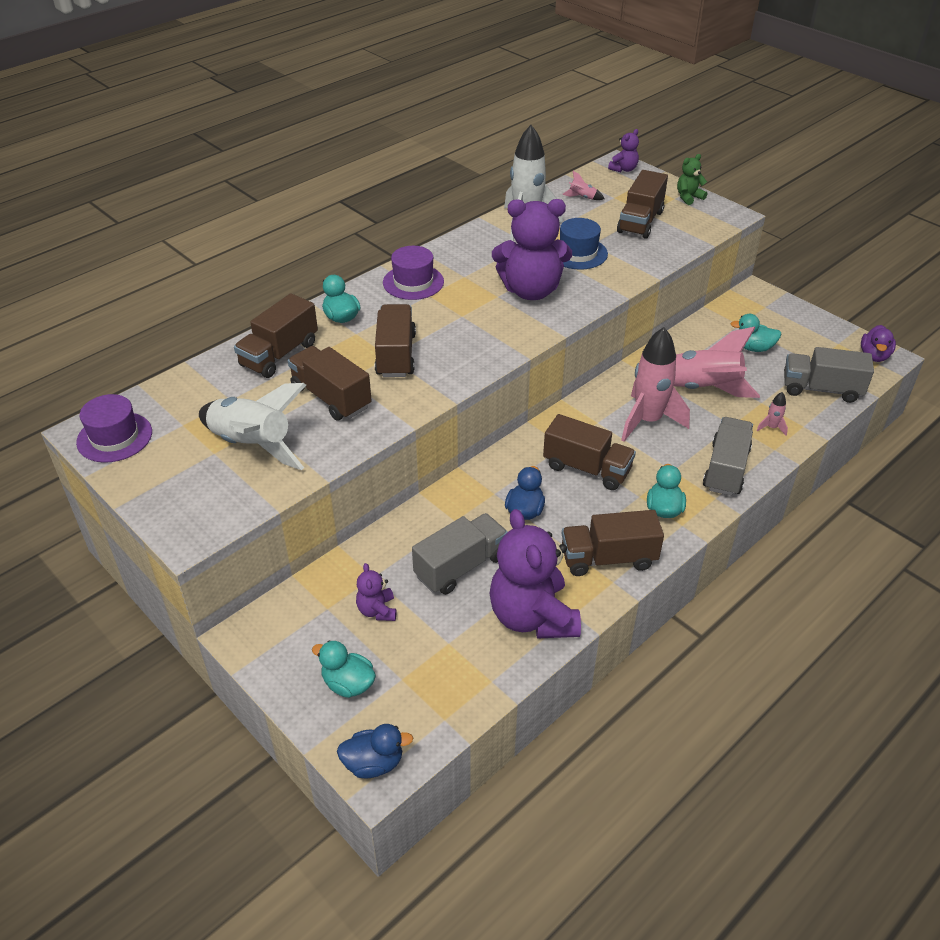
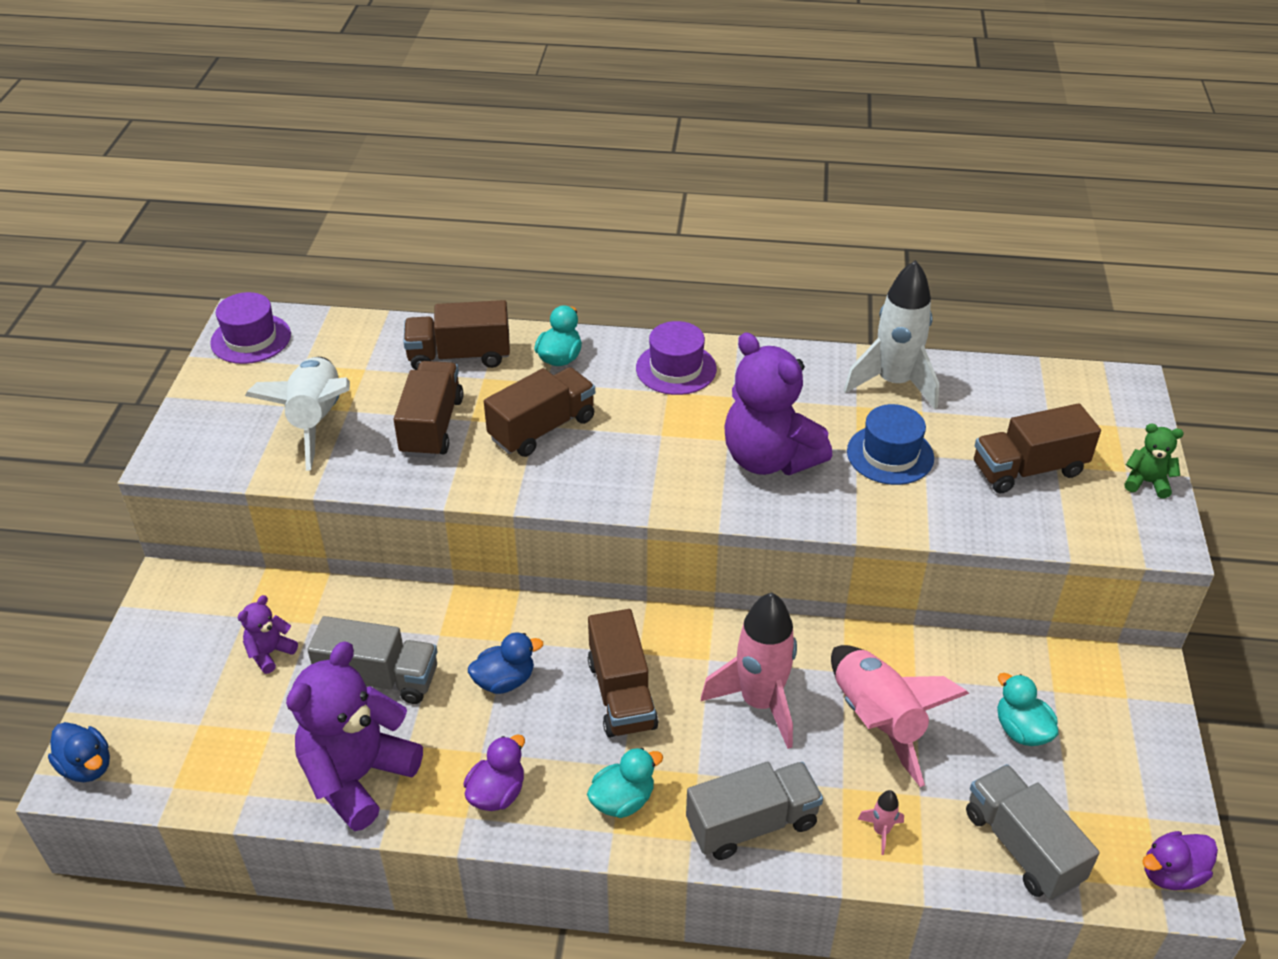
camera: 50 degrees right, 0 degrees up
(348, 684) = (165, 690): turquoise duck -> none
(582, 197) = (1009, 396): pink rocket -> none
(608, 558) = (497, 793): brown truck -> purple duck
(623, 169) = (1124, 395): purple teddy bear -> none

